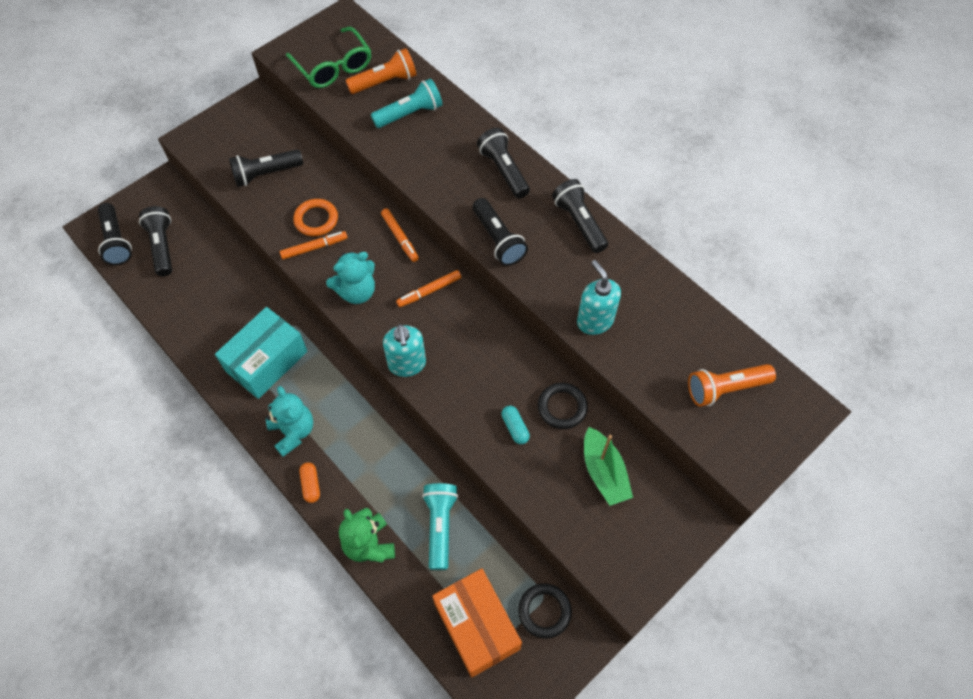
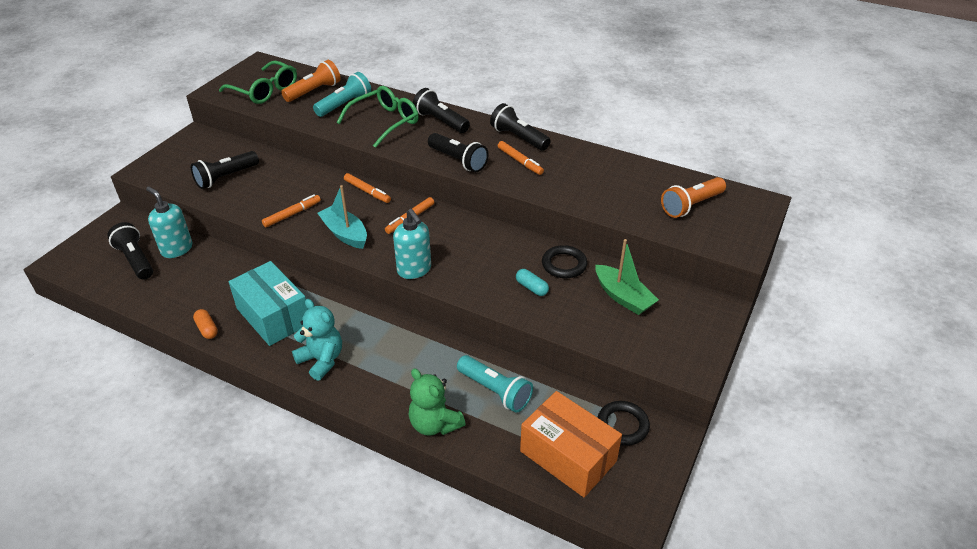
camera: 20 degrees left, 20 degrees down
(117, 241) = (86, 266): black flashlight -> none
(267, 361) = (273, 316): turquoise box -> turquoise box turned 60 degrees counterclockwise
(311, 485) = (357, 395): orange capsule -> orange capsule (207, 329)
(316, 220) = (286, 196): orange ring -> none
(357, 292) = (345, 233): turquoise teddy bear -> turquoise boat
(440, 526) = (495, 391): turquoise flashlight -> turquoise flashlight turned 150 degrees clockwise
(443, 155) = (385, 122): none -> green glasses
(564, 261) = (520, 161): none -> orange marker
(594, 321) = (565, 190): turquoise soap dispenser -> turquoise soap dispenser (177, 249)

